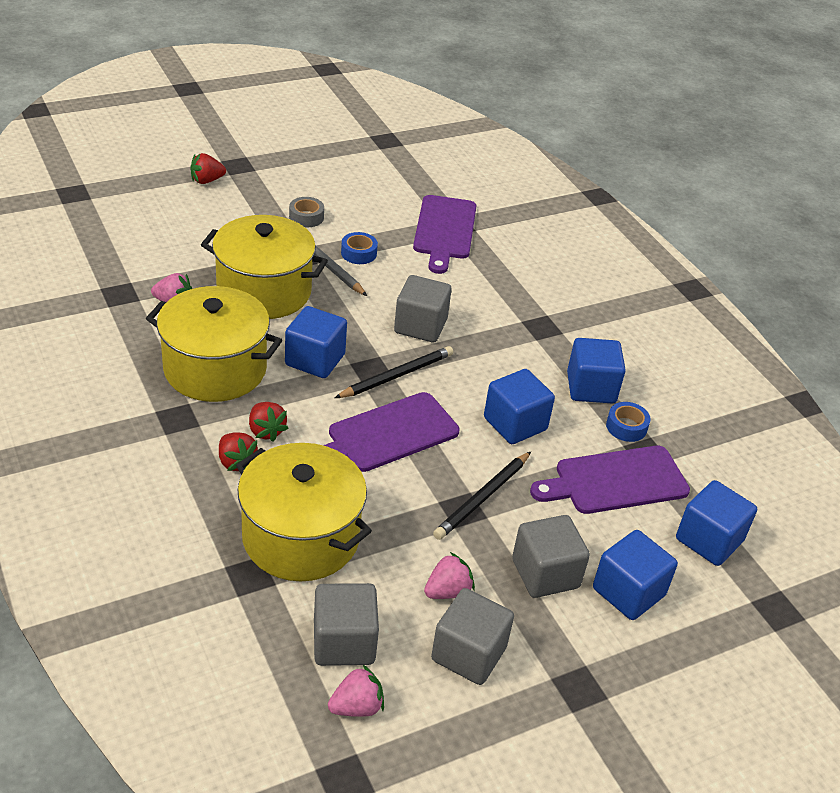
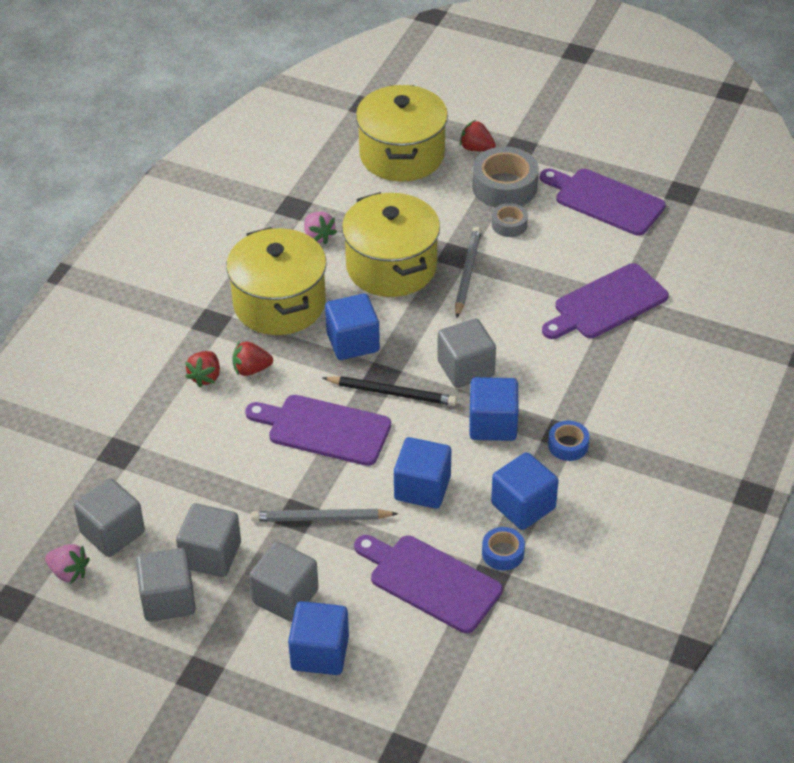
camera: 55 degrees right, 5 degrees up
(265, 195) = (504, 186): none -> grey tape
(266, 431) = (251, 369): red strawberry -> red strawberry turned 60 degrees clockwise
(301, 537) = (176, 453): yellow pot -> yellow pot (402, 155)
(346, 169) = (605, 200): none -> purple cutting board
(359, 253) = (506, 280): blue tape -> blue tape (568, 445)
(447, 591) = (211, 555): pink strawberry -> grey cube
(482, 497) = (321, 518): black pencil -> grey pencil
(709, 540) = (431, 672): blue cube -> blue cube (493, 424)

